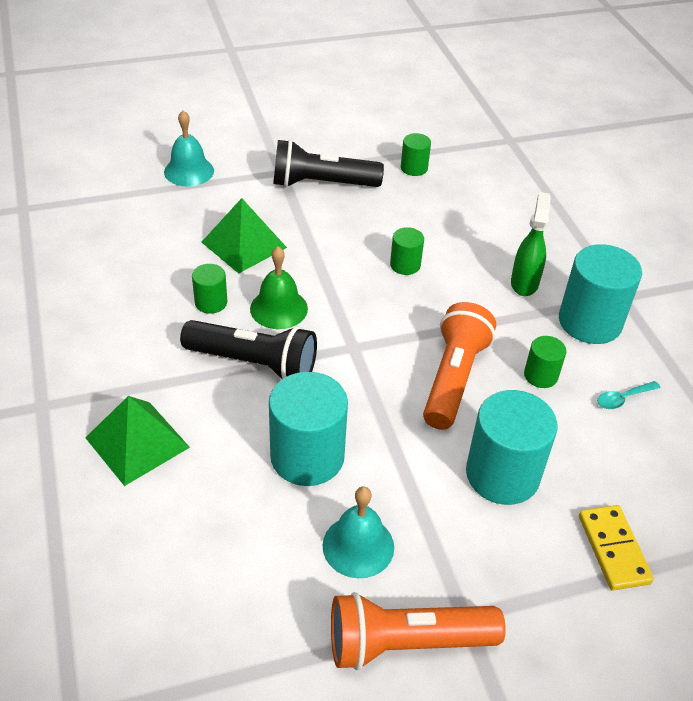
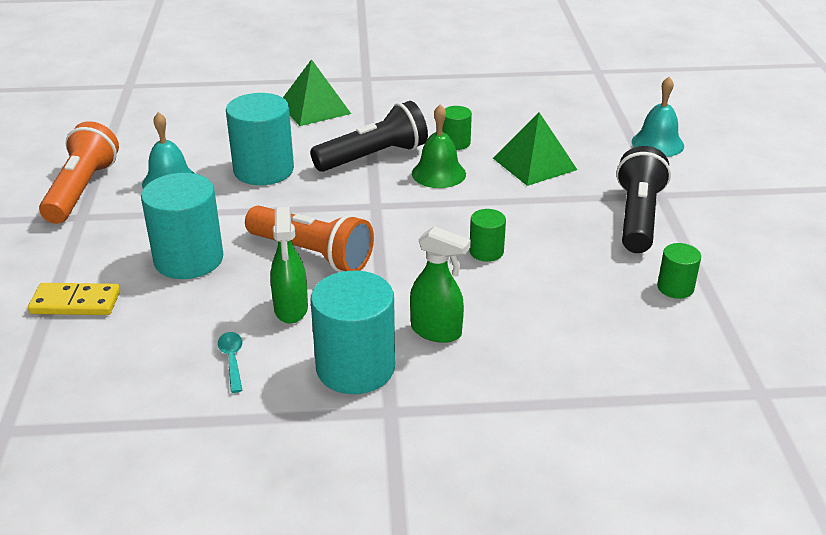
camera: 105 degrees right, 10 degrees down
(254, 363) = (374, 157): black flashlight -> black flashlight turned 150 degrees counterclockwise
(540, 375) = (291, 309): green cylinder -> green spray bottle

